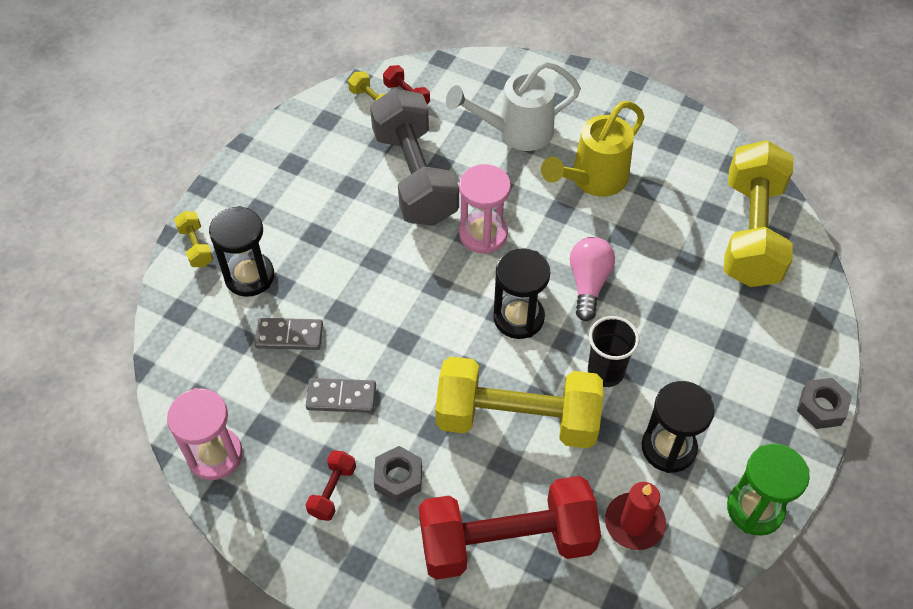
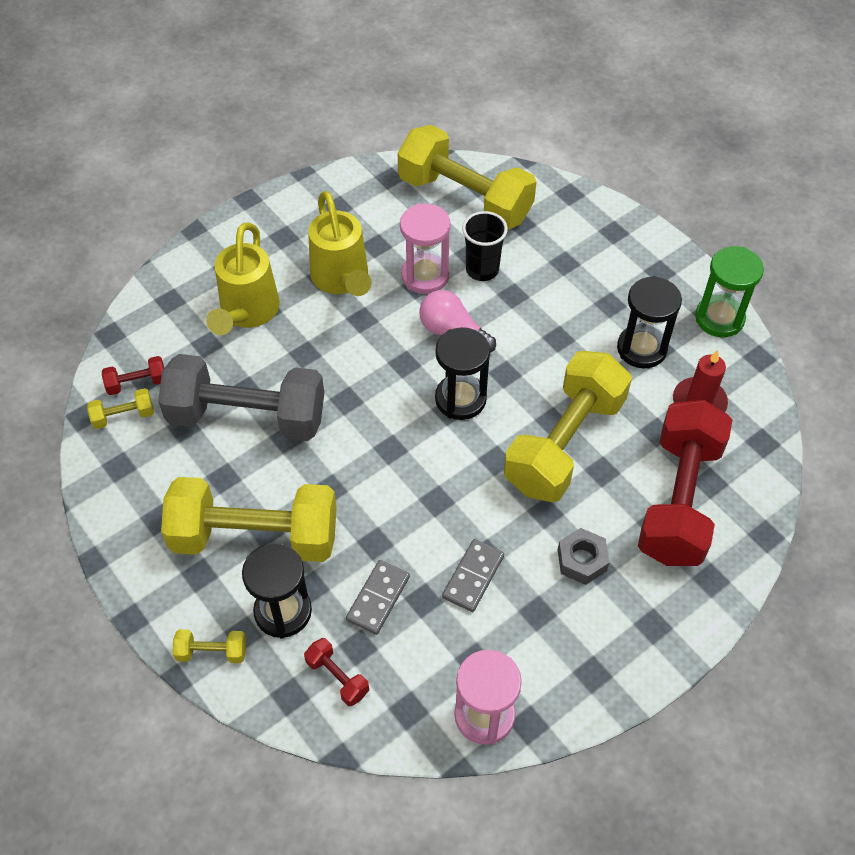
camera: 65 degrees left, 0 degrees up
(307, 230) = (255, 537): none -> yellow dumbbell
(332, 491) = (571, 621): red dumbbell -> red dumbbell (337, 677)
(483, 234) = (352, 388): pink hourglass -> pink hourglass (425, 276)
(515, 132) = (247, 313): white watering can -> yellow watering can
(605, 372) = (549, 359): black cup -> black cup (482, 270)
(821, 407) = (651, 235): grey nut -> none

